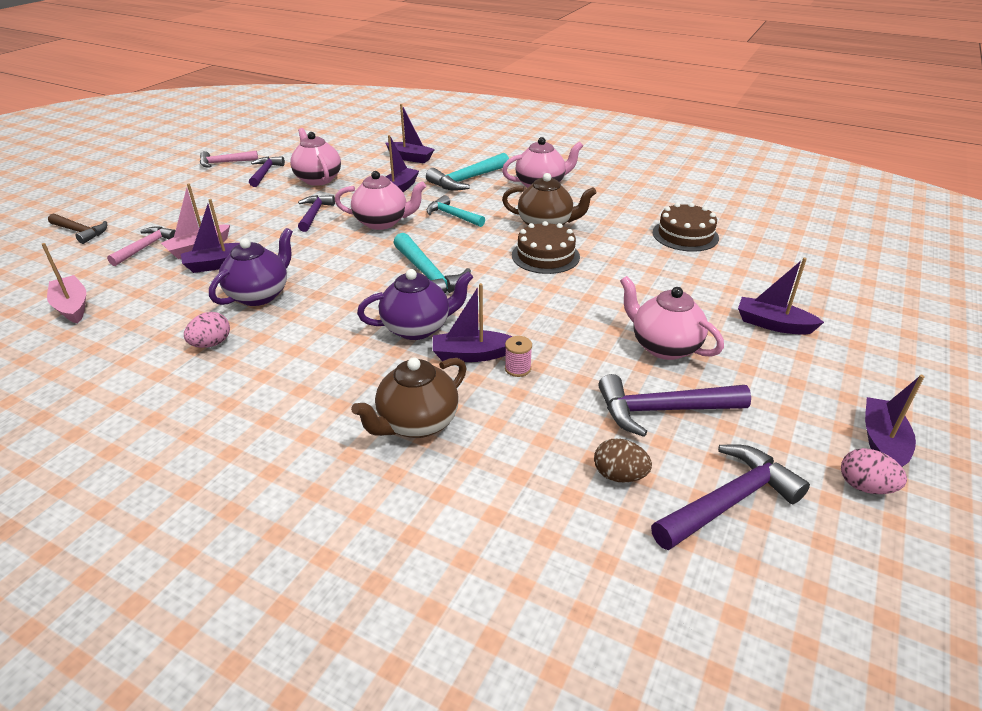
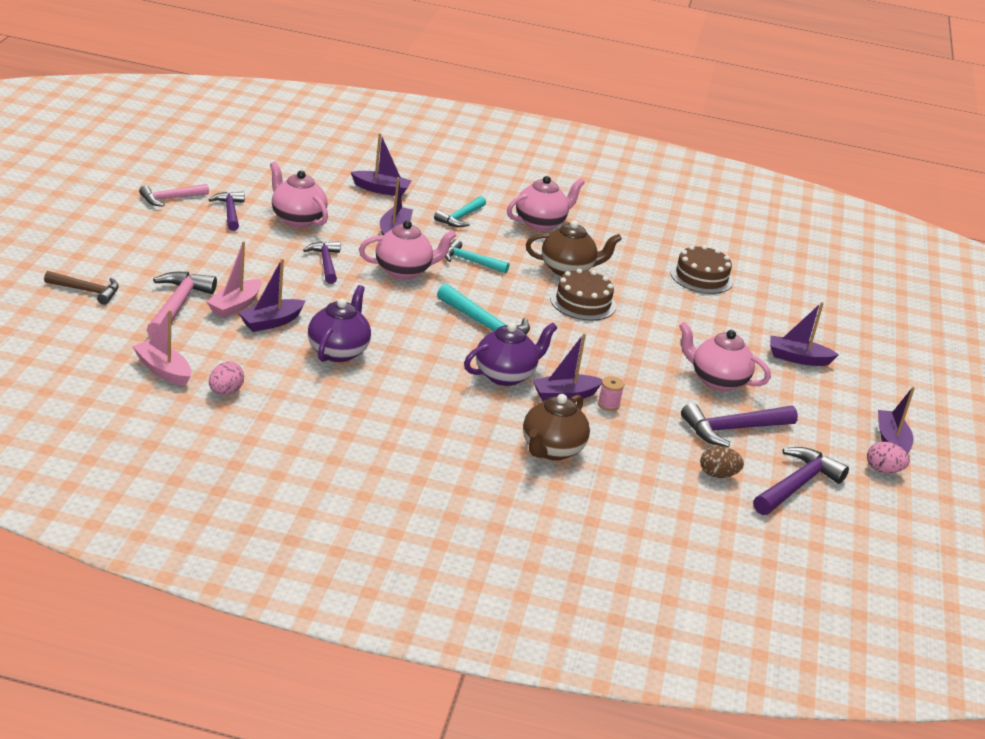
camera: 20 degrees left, 5 degrees down
(146, 247) = (177, 306): pink hammer -> pink hammer, size x1.50
(211, 344) = (331, 398): pink egg -> pink egg (225, 392)
(467, 180) = (460, 217): turquoise hammer -> turquoise hammer, size x0.67

